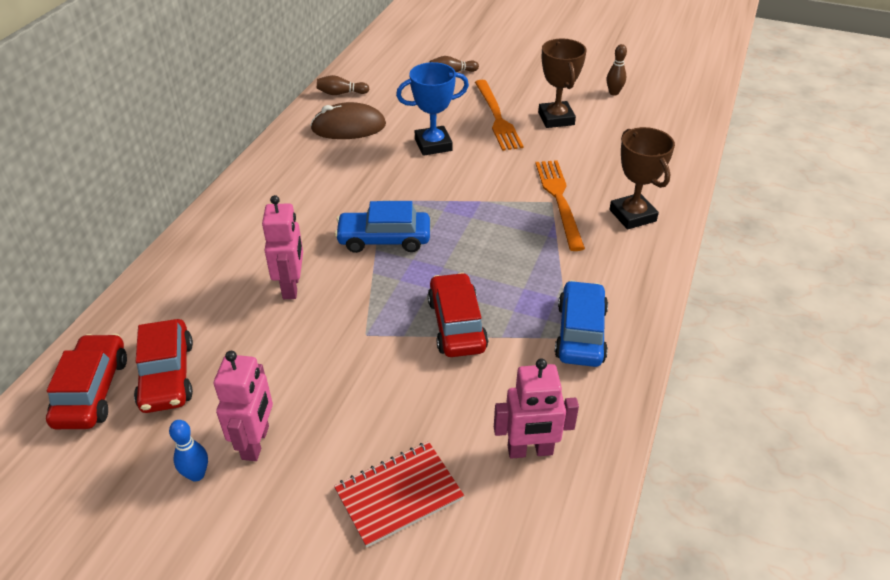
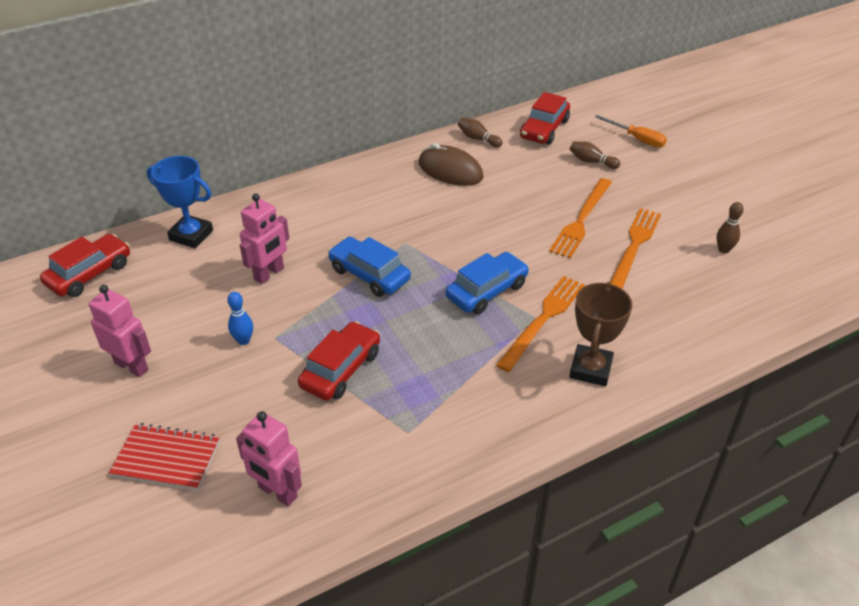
camera: 40 degrees right, 0 degrees up
(167, 375) = (135, 289): red car -> red car (544, 129)
(196, 474) = (82, 363): blue bowling pin -> blue bowling pin (243, 340)
(256, 442) = (132, 366): pink robot -> pink robot turned 105 degrees counterclockwise
(433, 145) = (498, 218): blue trophy -> blue trophy (191, 235)
(464, 43) = (637, 139): none -> orange screwdriver
(556, 119) = (634, 247): brown trophy -> orange fork
(580, 333) = (420, 435): blue car -> blue car (487, 291)

